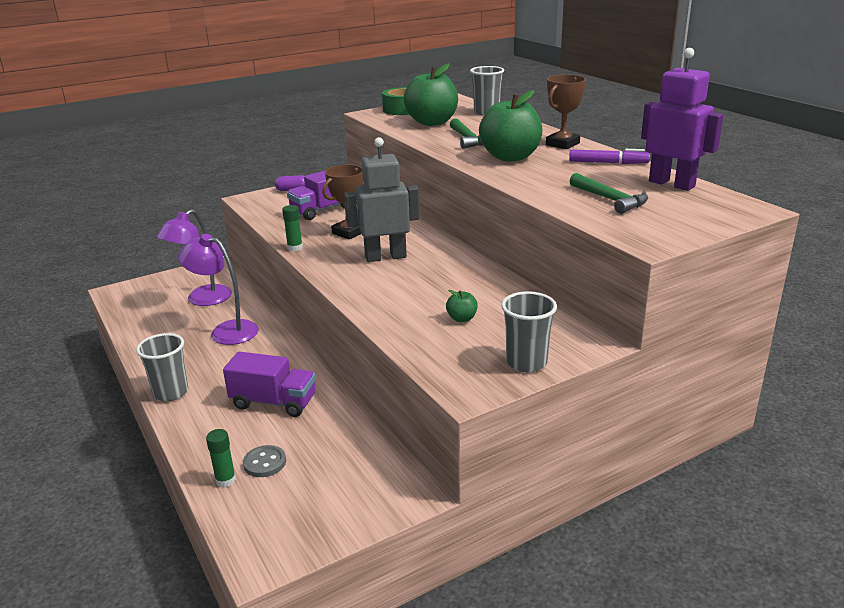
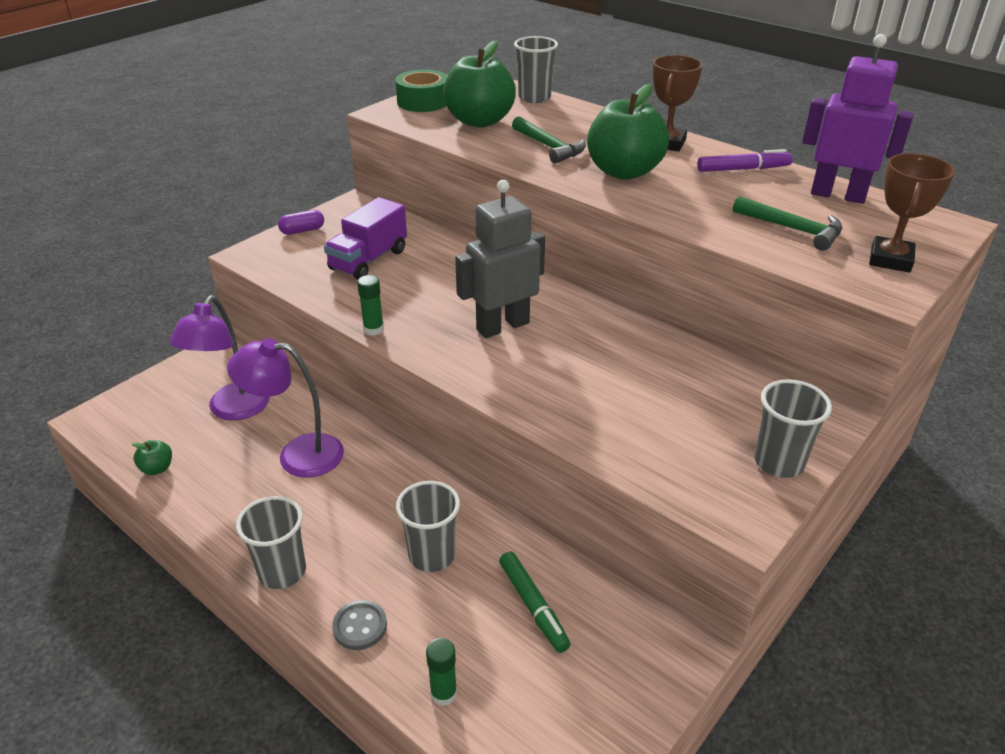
camera: 20 degrees left, 10 degrees up
(265, 463) = (477, 652): grey button -> grey button (360, 626)
(274, 402) = (432, 555): purple truck -> grey cup
(322, 444) = (533, 605): none -> green marker
(349, 232) = (428, 293): brown trophy -> brown trophy (890, 259)
(462, 318) = (661, 409): green apple -> green apple (157, 468)

